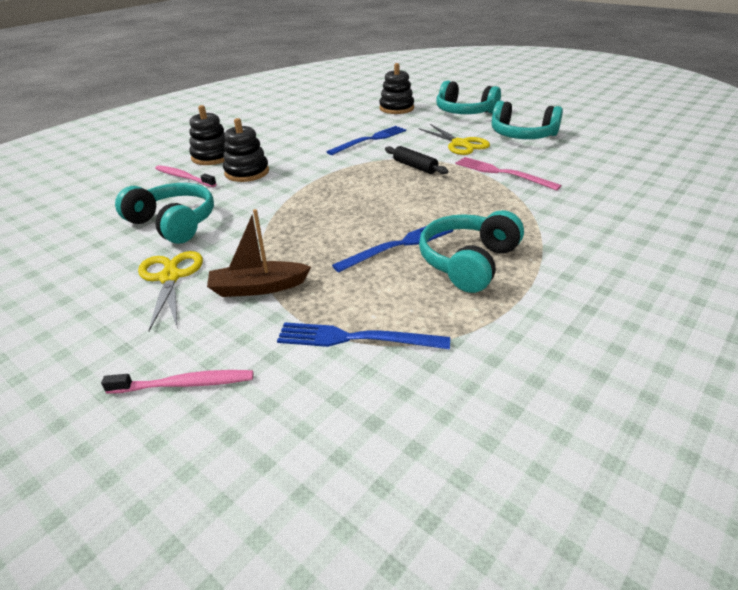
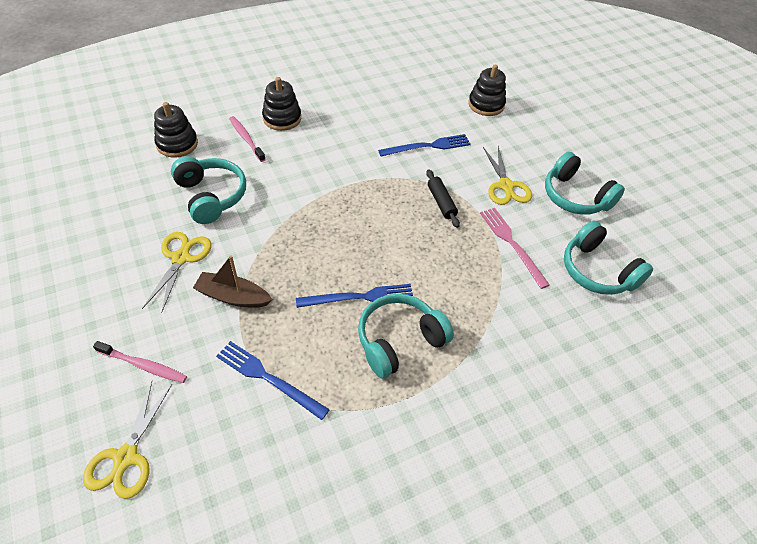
camera: 20 degrees right, 15 degrees up
(223, 489) = (126, 457): none -> yellow scissors
(247, 172) = (298, 152): black stacking toy -> black stacking toy (177, 144)
(464, 112) = (548, 136): turquoise headphones -> turquoise headphones (597, 270)

